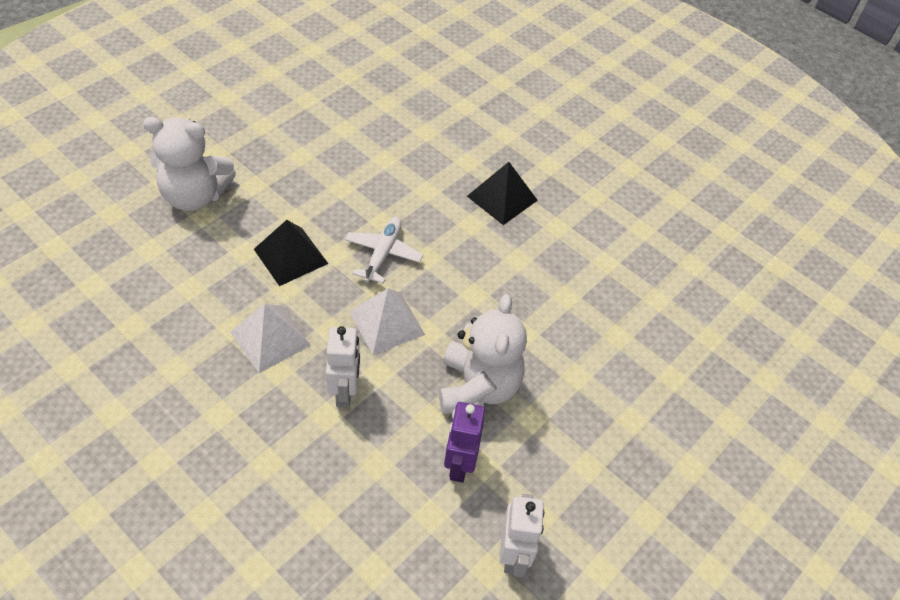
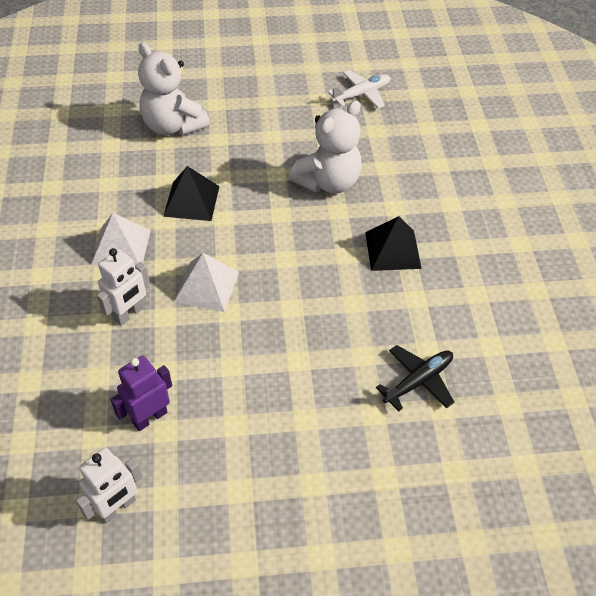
camera: 45 degrees right, 0 degrees up
(382, 254) = (255, 237): white plane -> white plane (361, 94)
(477, 387) = (221, 374): white teddy bear -> white teddy bear (328, 182)
(622, 289) = (418, 381): none -> black plane

